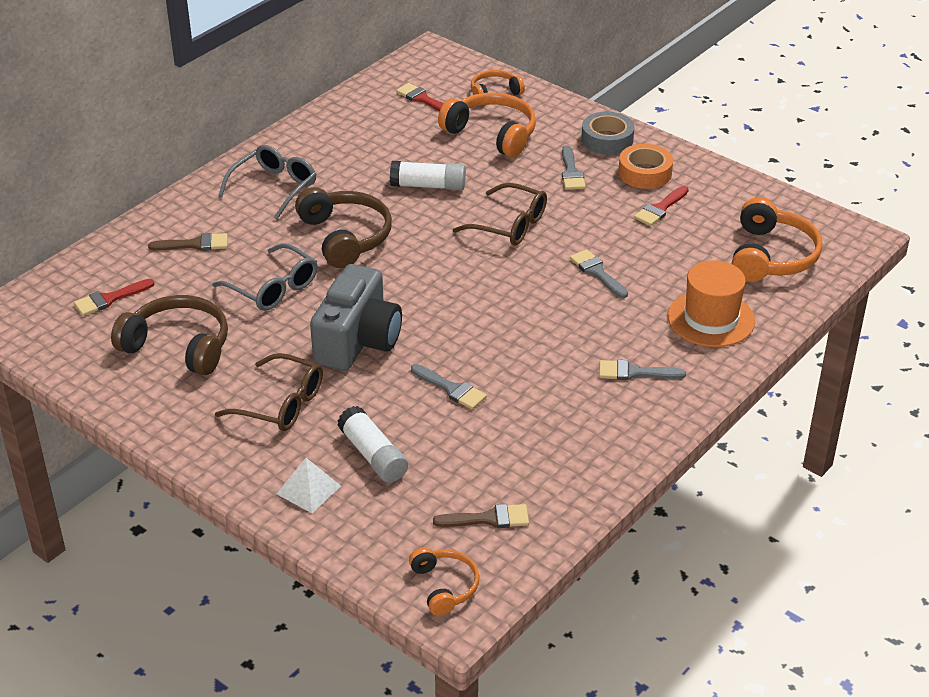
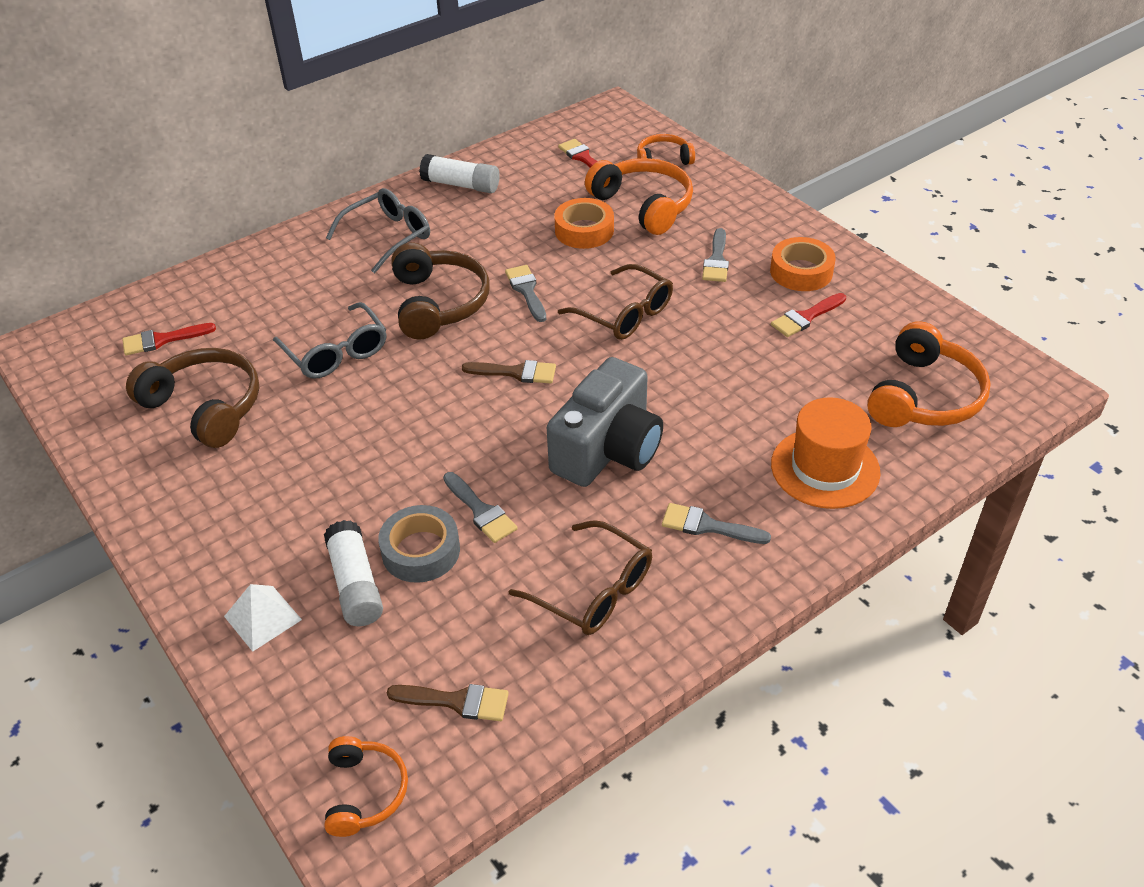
camera: 15 degrees right, 5 degrees up
(195, 244) = (278, 290): brown brush -> brown brush (516, 372)
(280, 404) = (280, 497): brown glasses -> brown glasses (592, 590)
(358, 341) = (400, 431): grey camera -> grey camera (608, 450)
(428, 186) = (551, 256): white glue stick -> white glue stick (461, 185)
(448, 161) = (584, 230): none -> orange tape
(597, 272) = (705, 386): grey brush -> grey brush (526, 290)
(607, 140) = (770, 227): grey tape -> grey tape (421, 551)

